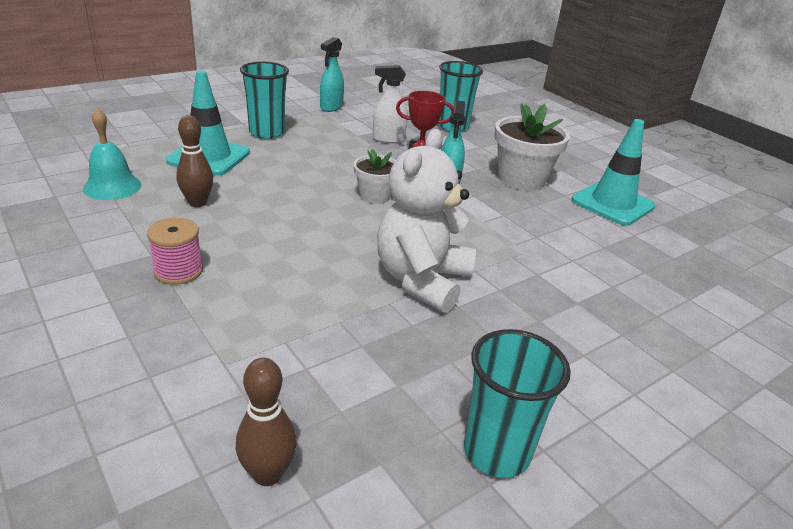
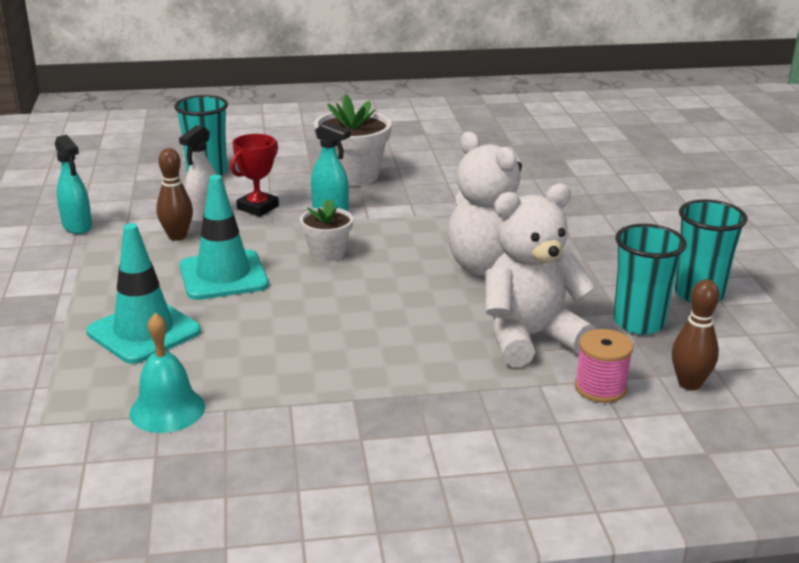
camera: 60 degrees left, 5 degrees down
(178, 271) = (397, 386): pink spool -> pink spool (600, 388)
(197, 203) = (259, 356): brown bowling pin -> brown bowling pin (177, 236)
(267, 132) = (109, 282): turquoise cup -> turquoise cup (638, 323)
(302, 329) = (529, 337): none -> white teddy bear
(612, 203) = (428, 153): turquoise traffic cone -> turquoise traffic cone (223, 276)

